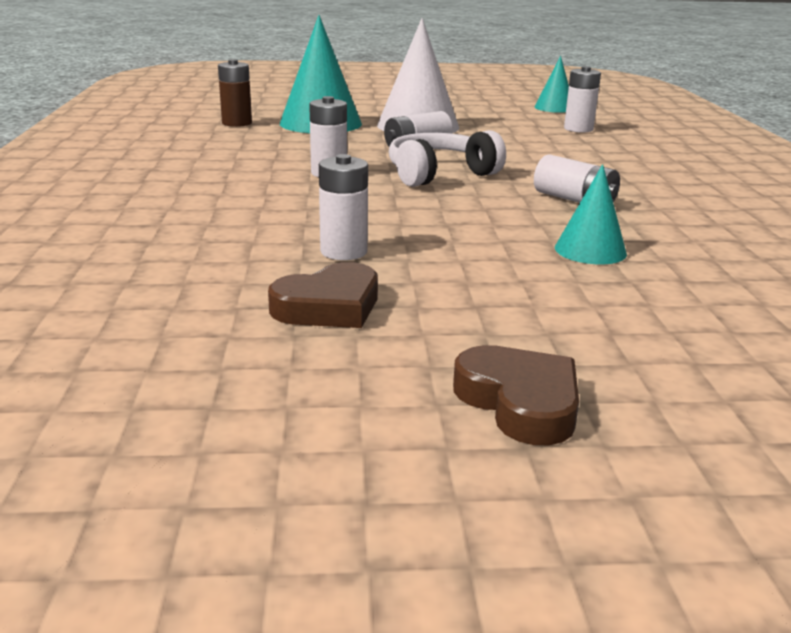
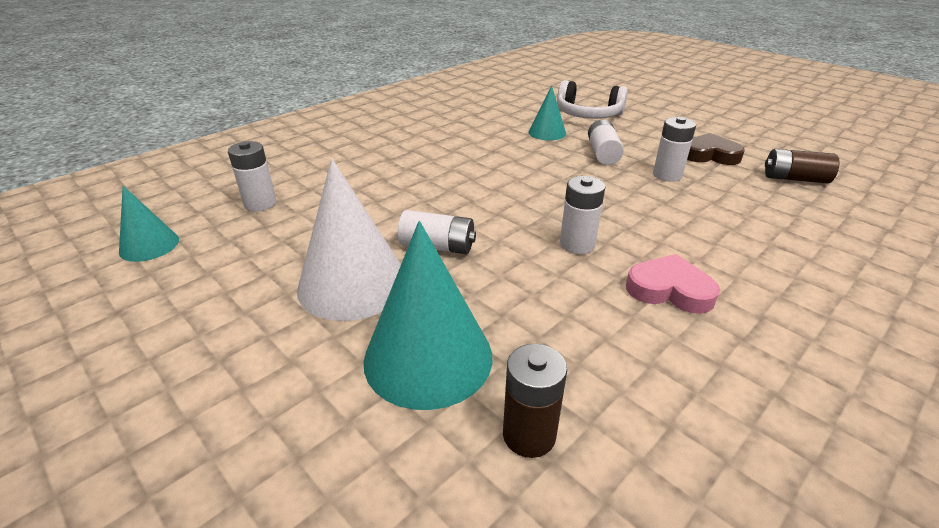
camera: 130 degrees left, 10 degrees up
(161, 314) = (795, 179): none -> brown battery
(224, 173) = (669, 290): none -> pink heart
(439, 174) = (500, 204): white headphones -> white headphones (588, 115)
(520, 402) = (681, 113): brown heart -> none
(574, 200) = (477, 153): white battery -> white battery (602, 153)

